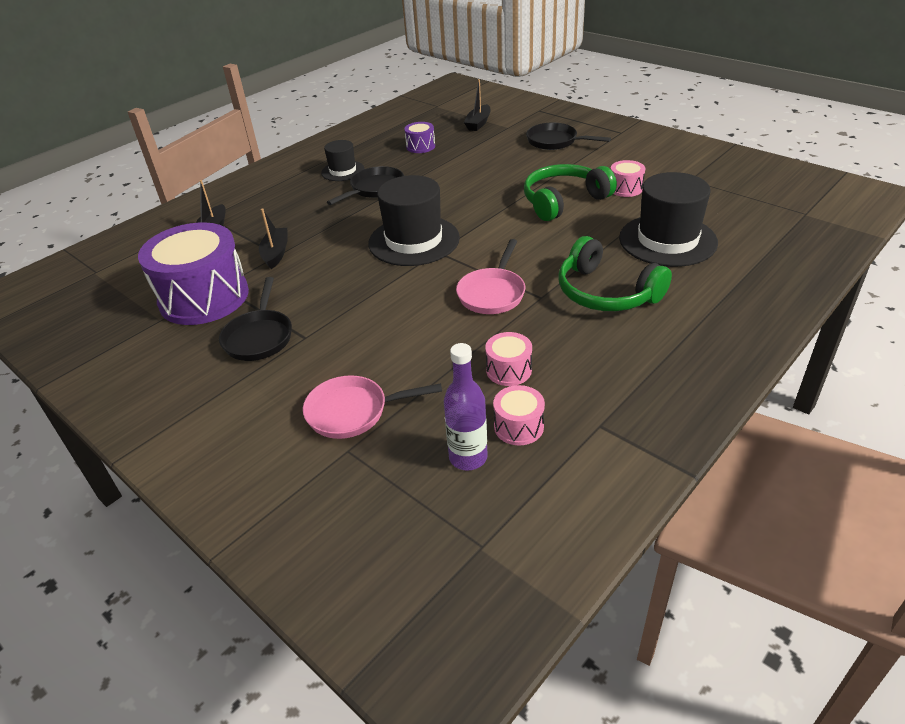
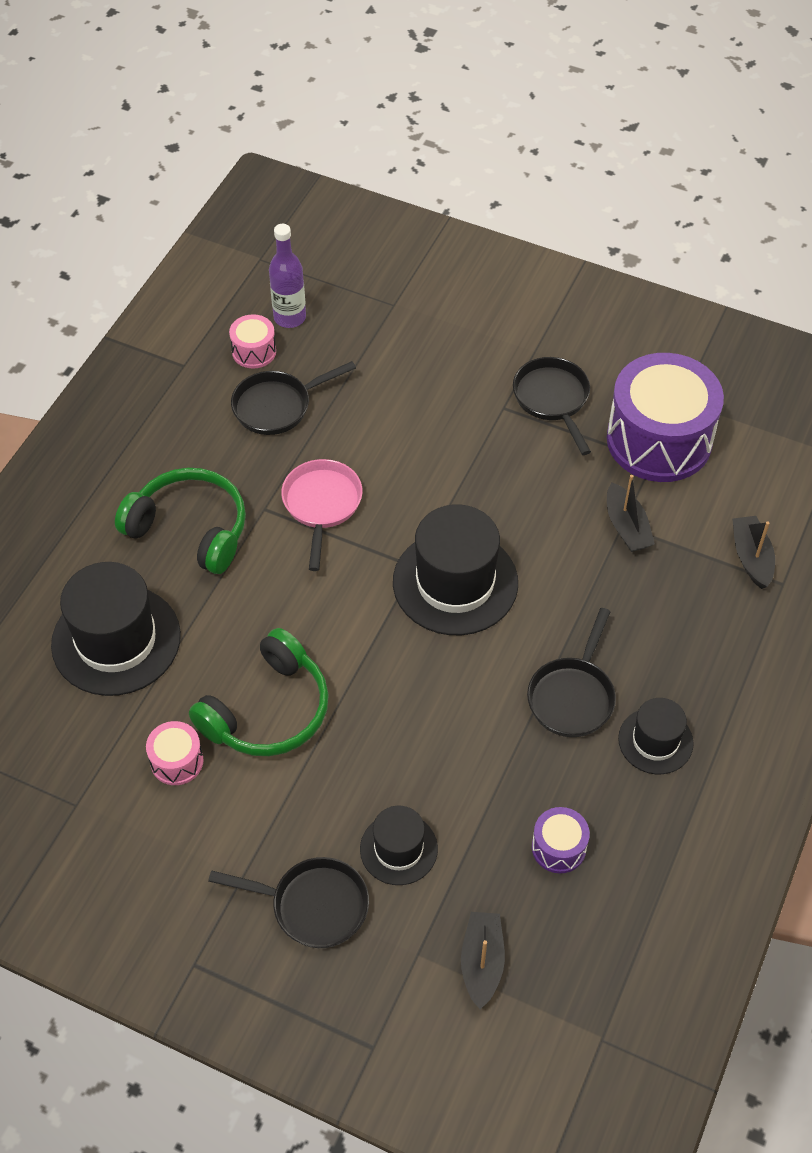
camera: 160 degrees right, 15 degrees up
(353, 412) = (407, 338): pink pan -> none
(503, 152) = (398, 849): none -> black hat
(509, 370) = (277, 406): pink drum -> black pan

